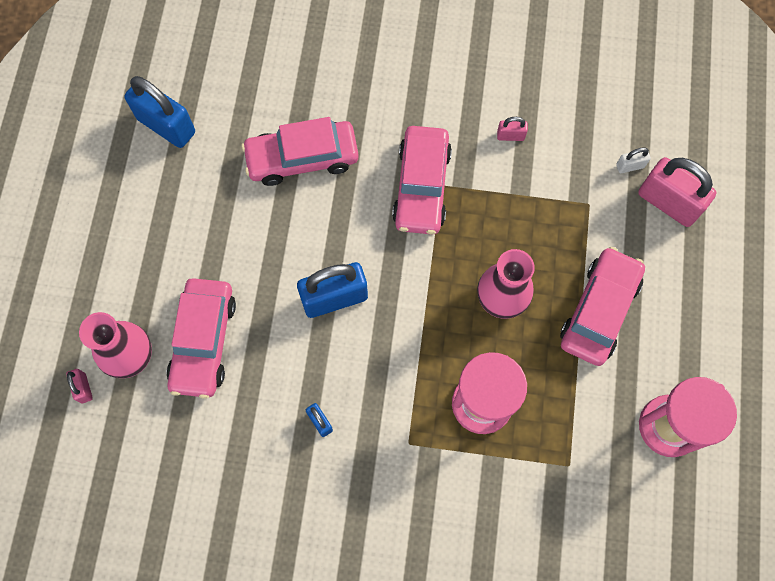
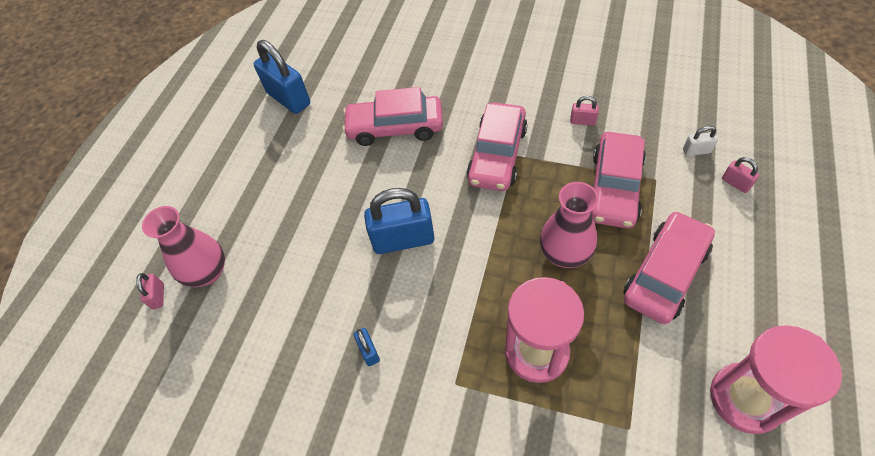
camera: 15 degrees right, 15 degrees down
(204, 341) = (276, 266): pink car -> pink car (614, 188)
(668, 202) = (735, 183): pink padlock -> pink padlock, size x0.46

